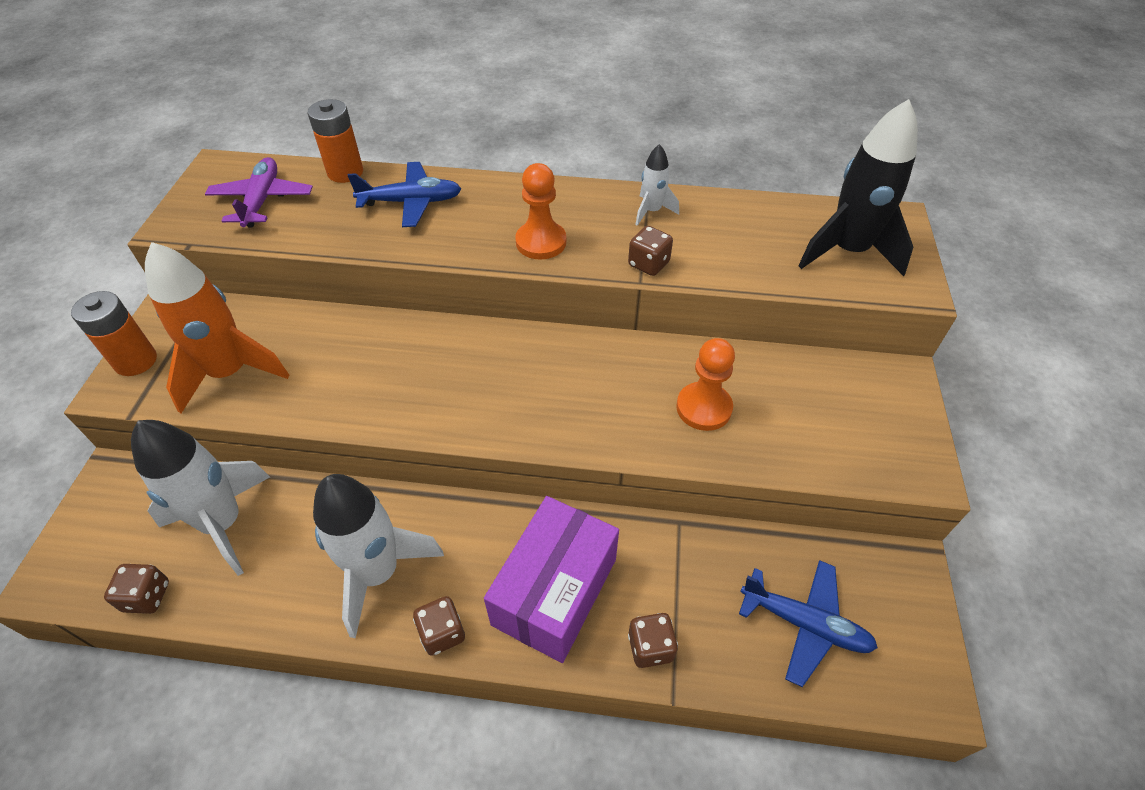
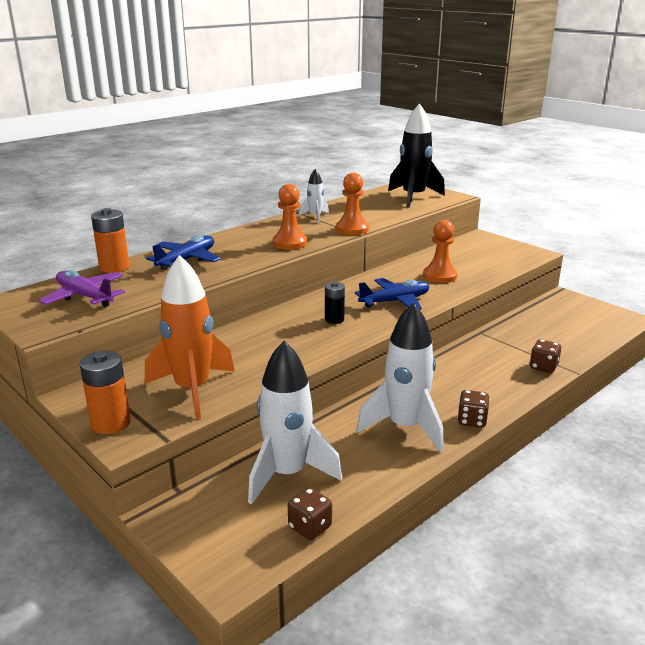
camera: 50 degrees left, 25 degrees down
(473, 382) = (334, 319): none -> black battery
(555, 591) = (483, 378): purple box -> none
(648, 264) = (352, 229): brown dice -> orange pawn
(805, 624) = (568, 328): blue plane -> blue plane (395, 301)

